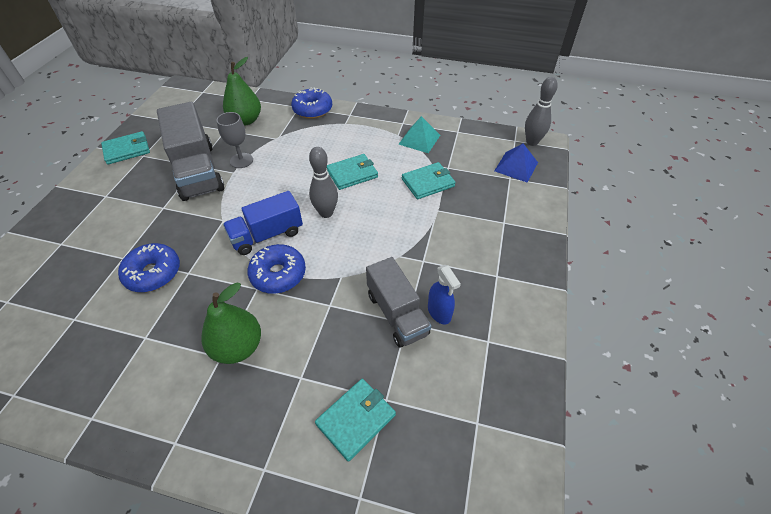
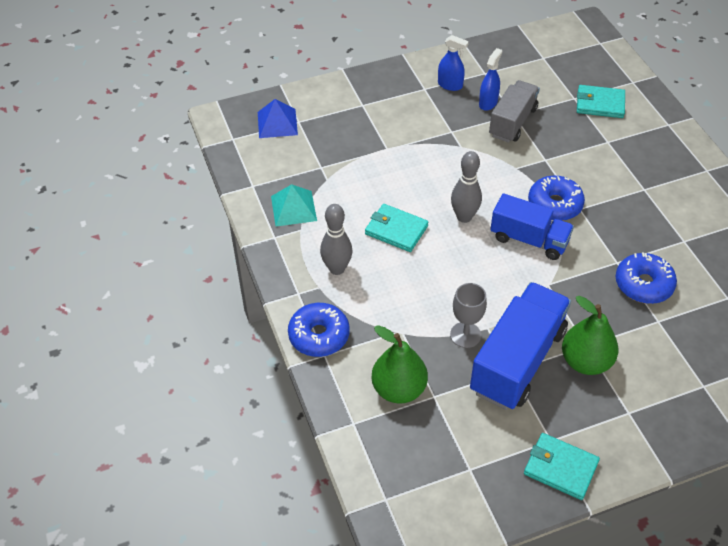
camera: 125 degrees left, 0 degrees up
(198, 171) = (517, 360): grey truck -> blue truck
(238, 347) = (628, 185): green pear -> green pear (585, 361)
(428, 182) = (356, 170): turquoise wallet -> none
(488, 298) = (450, 85): none -> blue spray bottle
(532, 142) = (225, 126): grey bowling pin -> grey bowling pin (337, 269)

